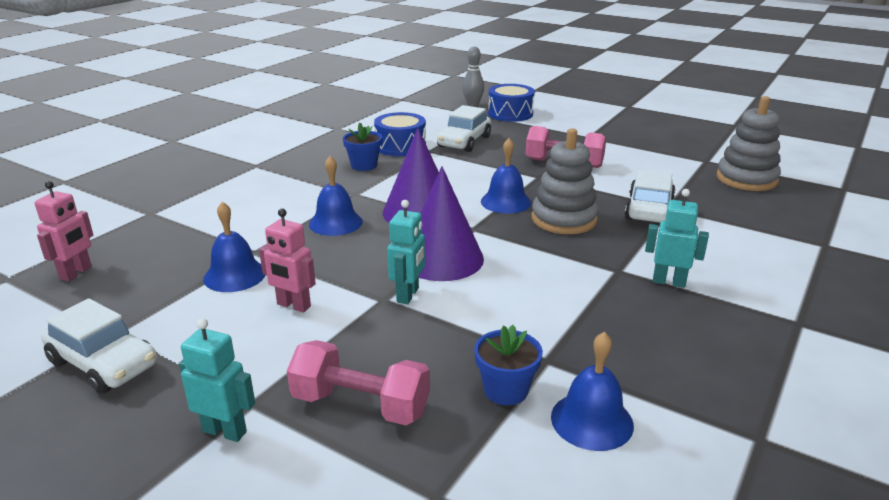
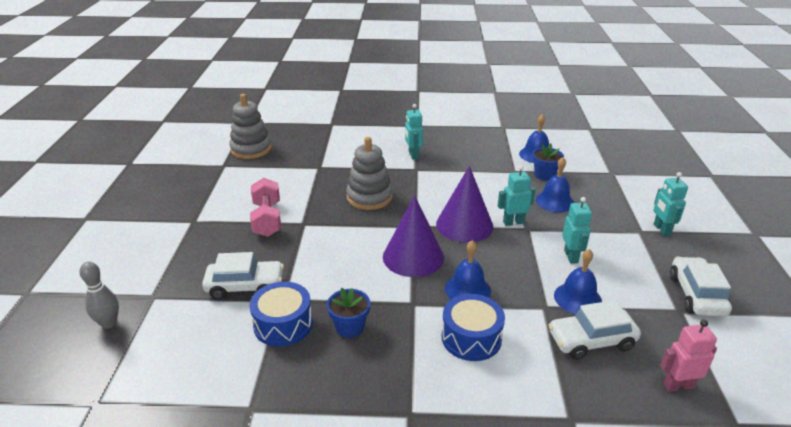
camera: 120 degrees left, 5 degrees up
(293, 306) = (571, 256): pink robot -> turquoise robot
(361, 405) = (600, 204): pink dumbbell -> none
(505, 202) = (362, 225): blue bell -> blue bell (554, 201)
(510, 114) = (137, 284): blue drum -> blue drum (471, 338)
(649, 210) = (328, 172): white car -> white car (591, 341)

